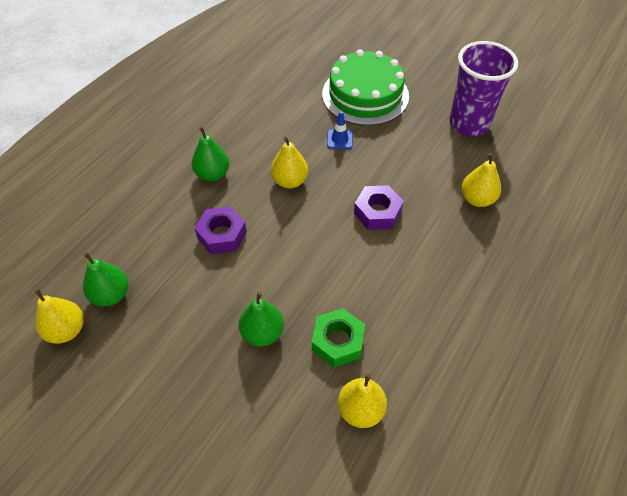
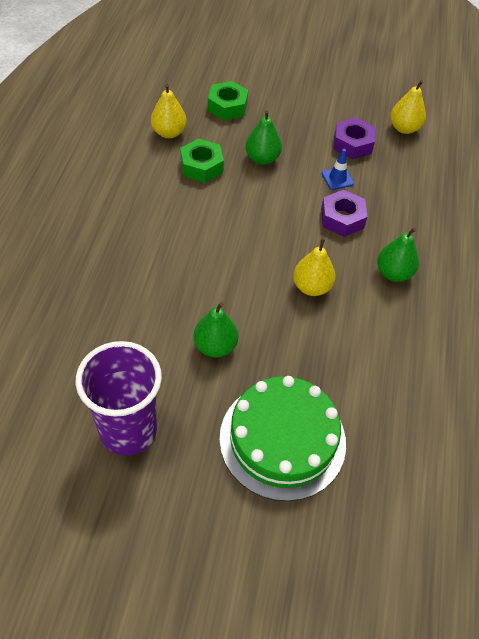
camera: 155 degrees right, 0 degrees up
(111, 295) = (394, 155): green pear -> green pear (215, 346)
(264, 438) = (227, 106): none -> green nut
(339, 139) = (284, 355): blue traffic cone -> blue traffic cone (337, 178)
(377, 212) = (207, 277): purple nut -> purple nut (352, 144)
(477, 199) = (104, 321): yellow pear -> none

